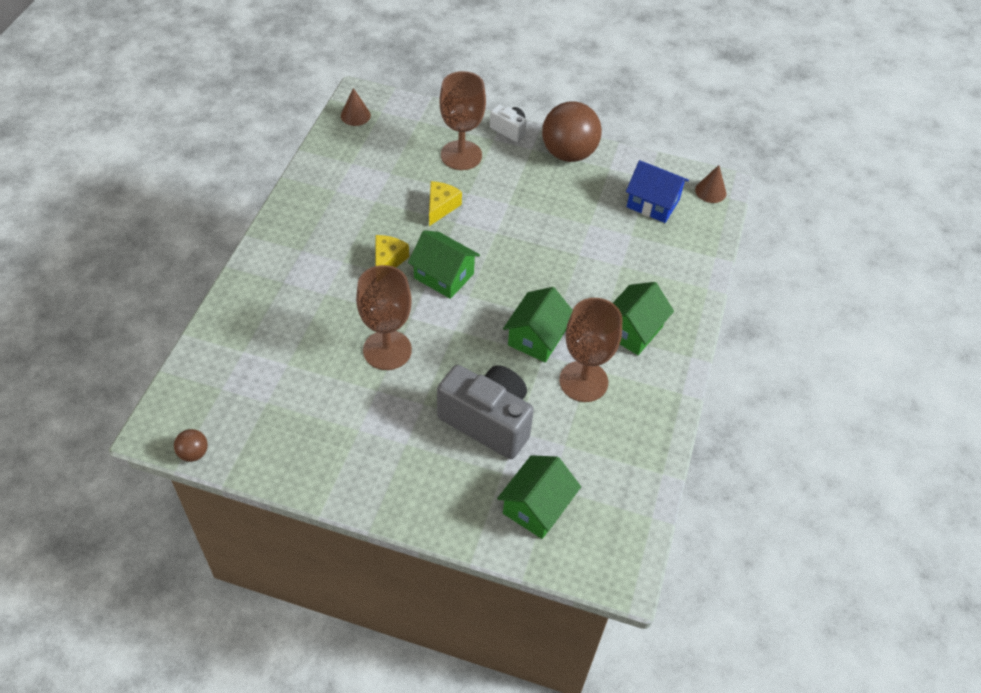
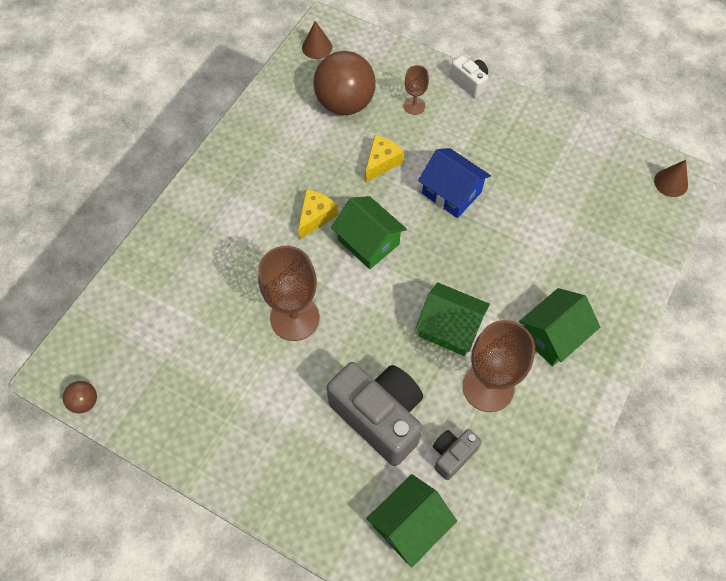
camera: 15 degrees right, 10 degrees up
(461, 155) = (414, 106): brown goblet -> brown goblet, size x0.51
(537, 337) = (449, 328): green house -> green house turned 75 degrees clockwise
(563, 442) = (452, 455): none -> grey camera
(568, 153) = (526, 118): brown ball -> brown ball (345, 103)
(653, 203) = (605, 188): blue house -> blue house (451, 193)

